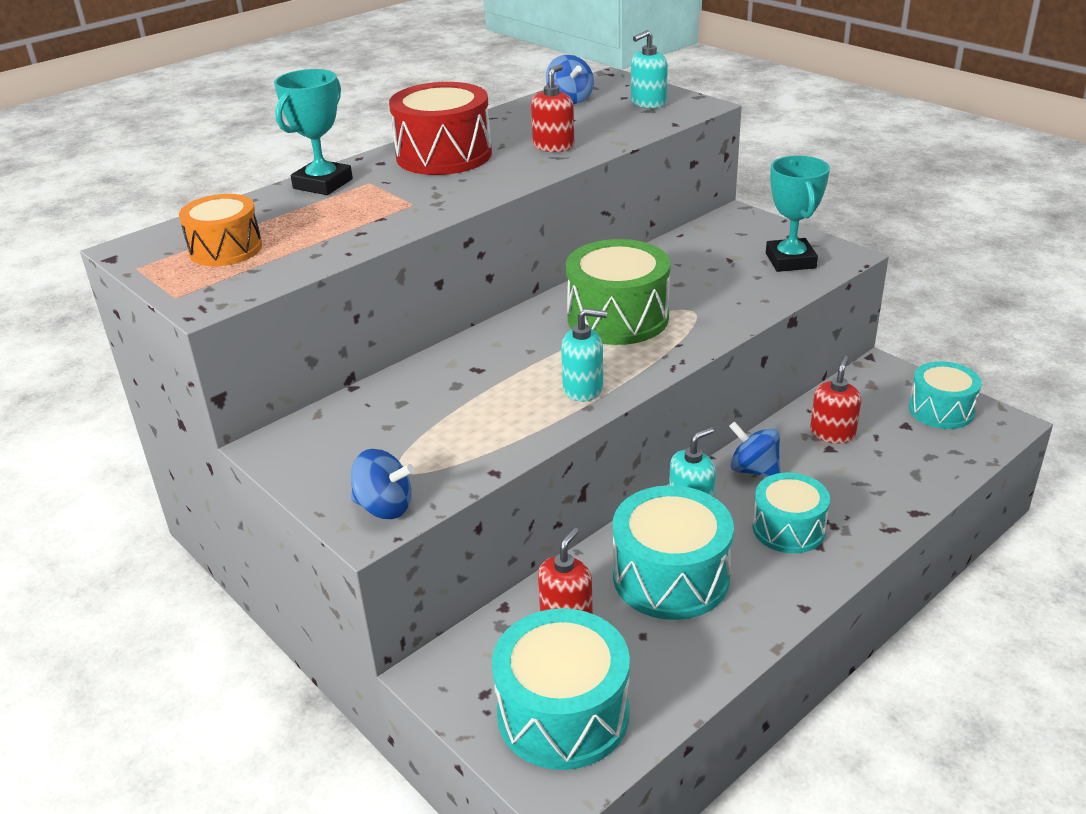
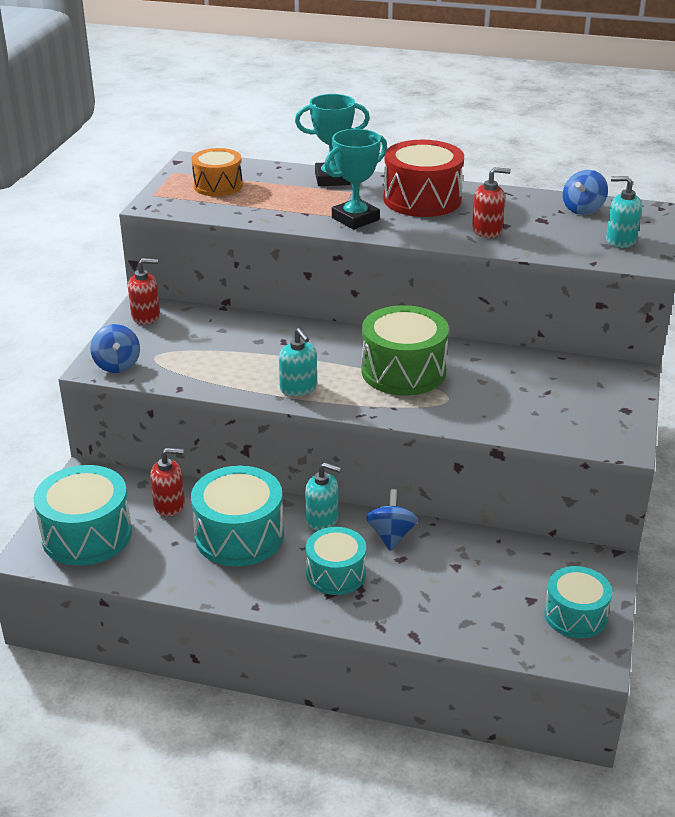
camera: 55 degrees right, 0 degrees up
(790, 261) = (580, 421): turquoise trophy -> turquoise trophy (355, 219)
(832, 433) = (478, 562): red soap dispenser -> red soap dispenser (146, 316)

